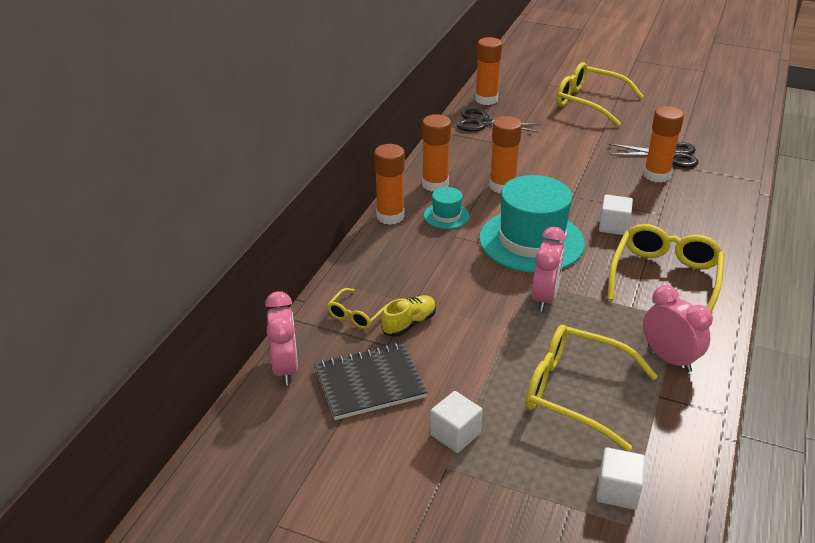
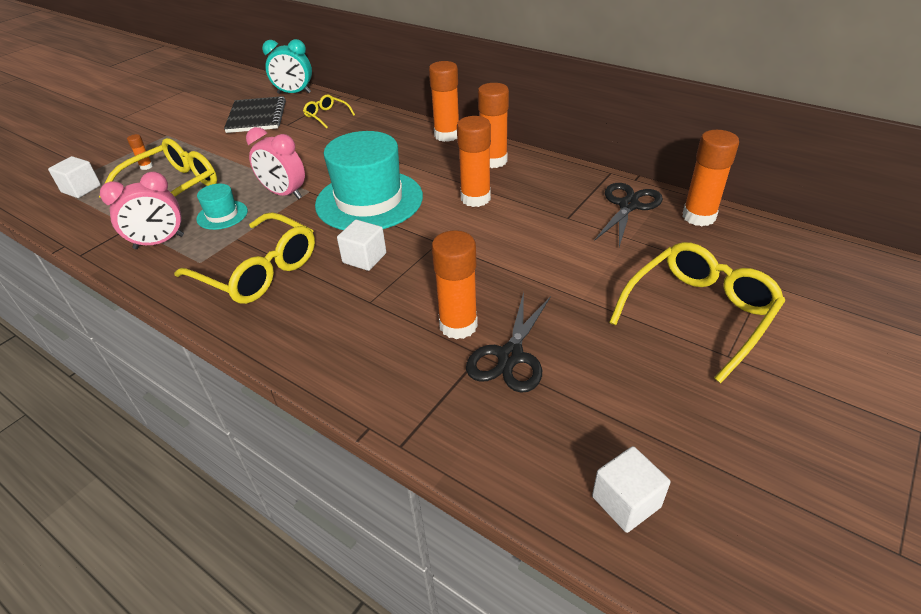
camera: 105 degrees right, 5 degrees up
(286, 368) = (294, 93): pink clock -> turquoise clock
(409, 323) = (302, 133): yellow shoe -> none
(446, 216) = (435, 161): turquoise hat -> turquoise hat (222, 215)
(455, 434) = (187, 140): white cube -> white cube (626, 502)
(538, 445) = (146, 166): none -> orange glue stick

